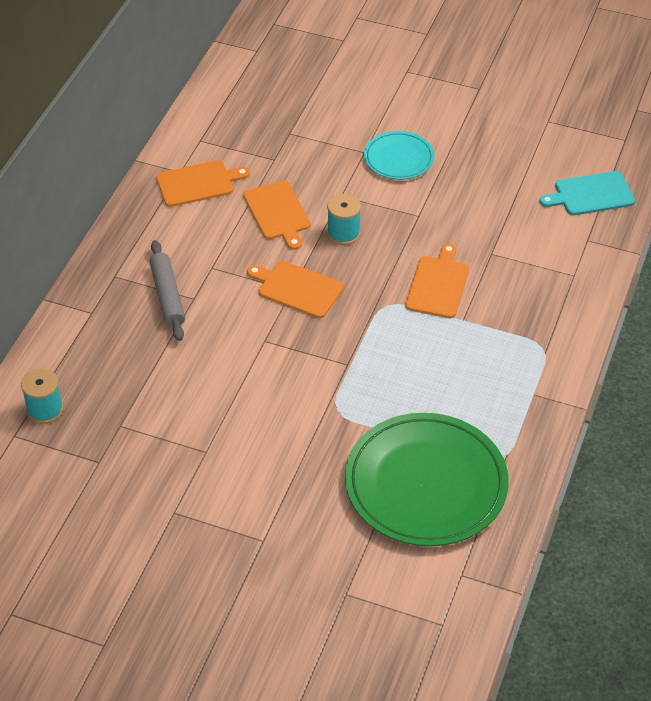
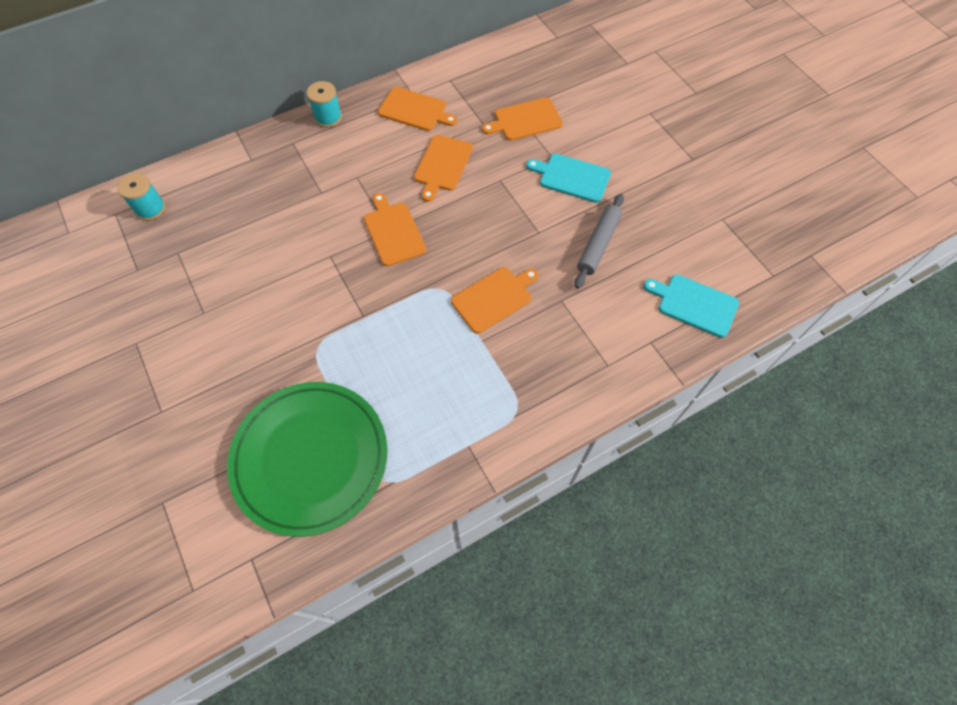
camera: 40 degrees right, 15 degrees up
(167, 296) = (307, 179): grey rolling pin -> grey rolling pin (598, 244)
(308, 136) = (525, 120): none -> orange cutting board
(343, 233) = (470, 210): turquoise spool -> turquoise spool (328, 117)
(399, 158) = (572, 177): turquoise plate -> turquoise cutting board

